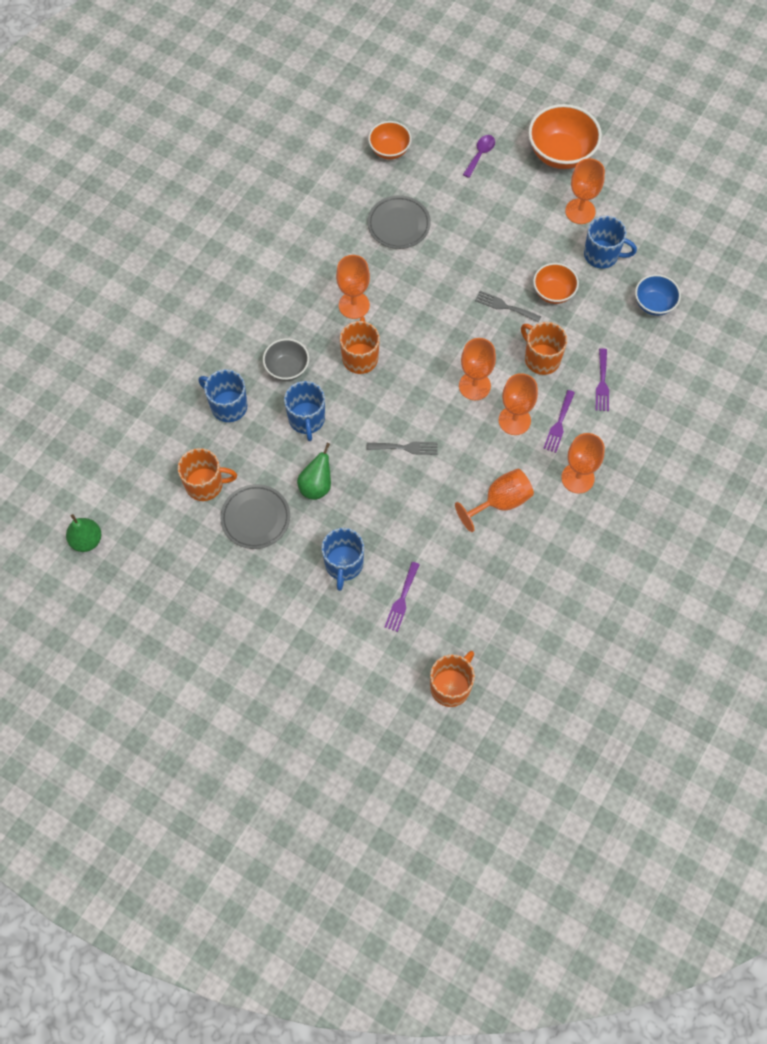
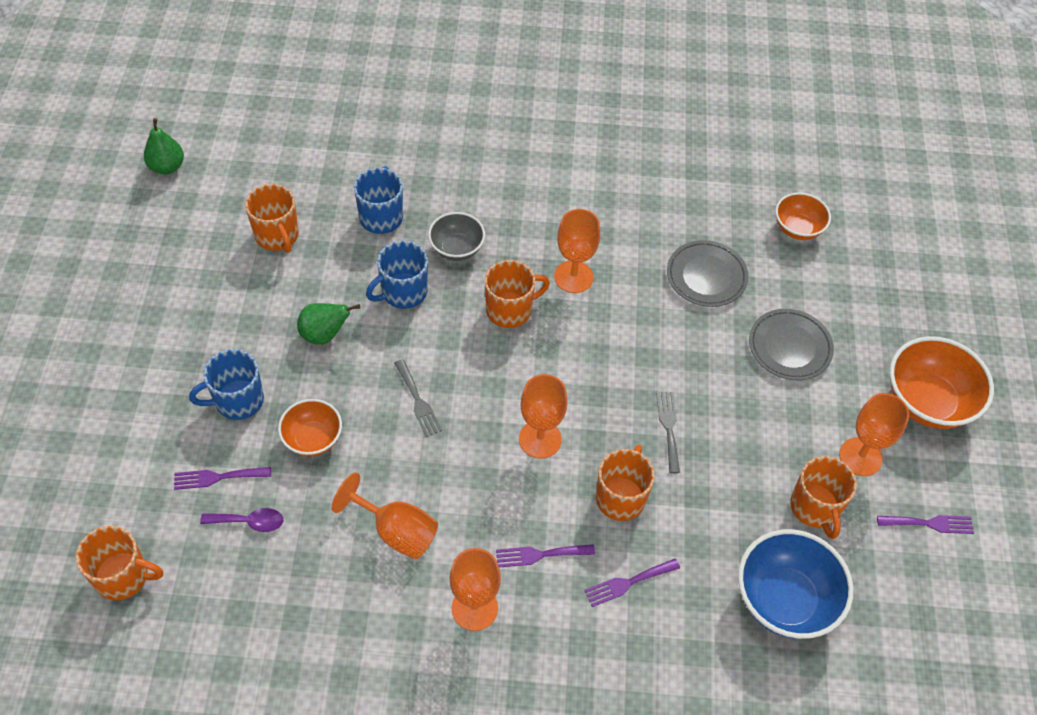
camera: 60 degrees right, 10 degrees down
(255, 518) = (258, 295): grey plate -> grey plate (789, 347)
(480, 154) = (859, 318): purple spoon -> purple spoon (249, 522)
(514, 420) = (517, 502): orange goblet -> none
(553, 292) = (723, 473): orange bowl -> orange bowl (313, 439)
(602, 255) = (815, 508): blue mug -> orange mug
(642, 200) = (929, 523): none -> purple fork
(654, 304) = (784, 600): blue bowl -> blue bowl, size x1.68

